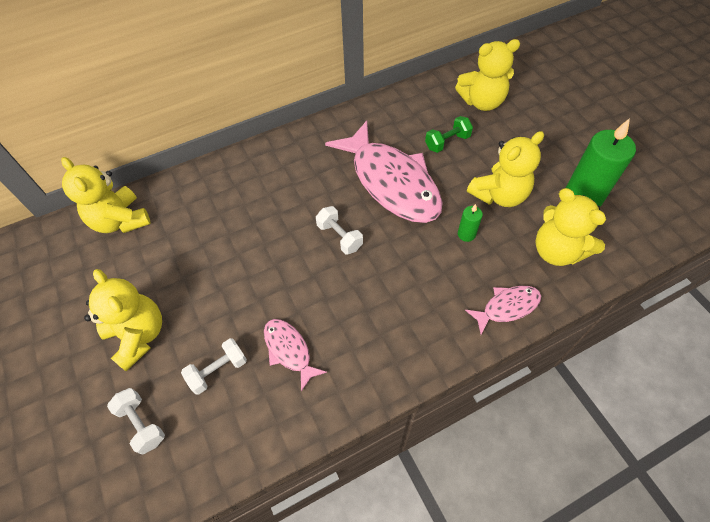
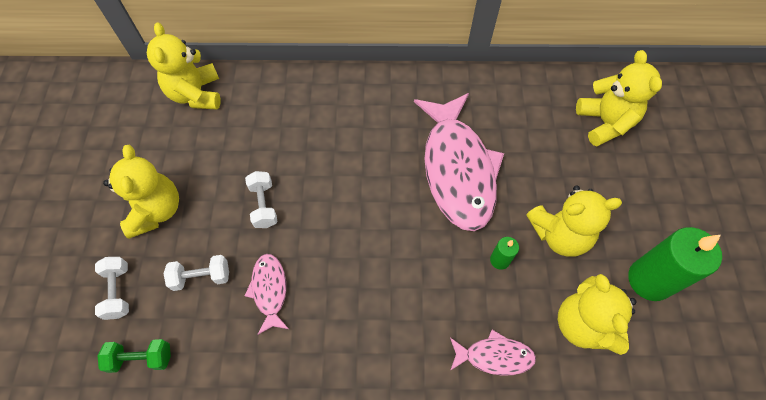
camera: 25 degrees right, 5 degrees up
(339, 237) = (375, 202): white dumbbell -> white dumbbell (264, 205)
(447, 142) = (540, 152): green dumbbell -> green dumbbell (141, 358)
(482, 102) = (604, 123): yellow teddy bear -> yellow teddy bear turned 120 degrees counterclockwise

